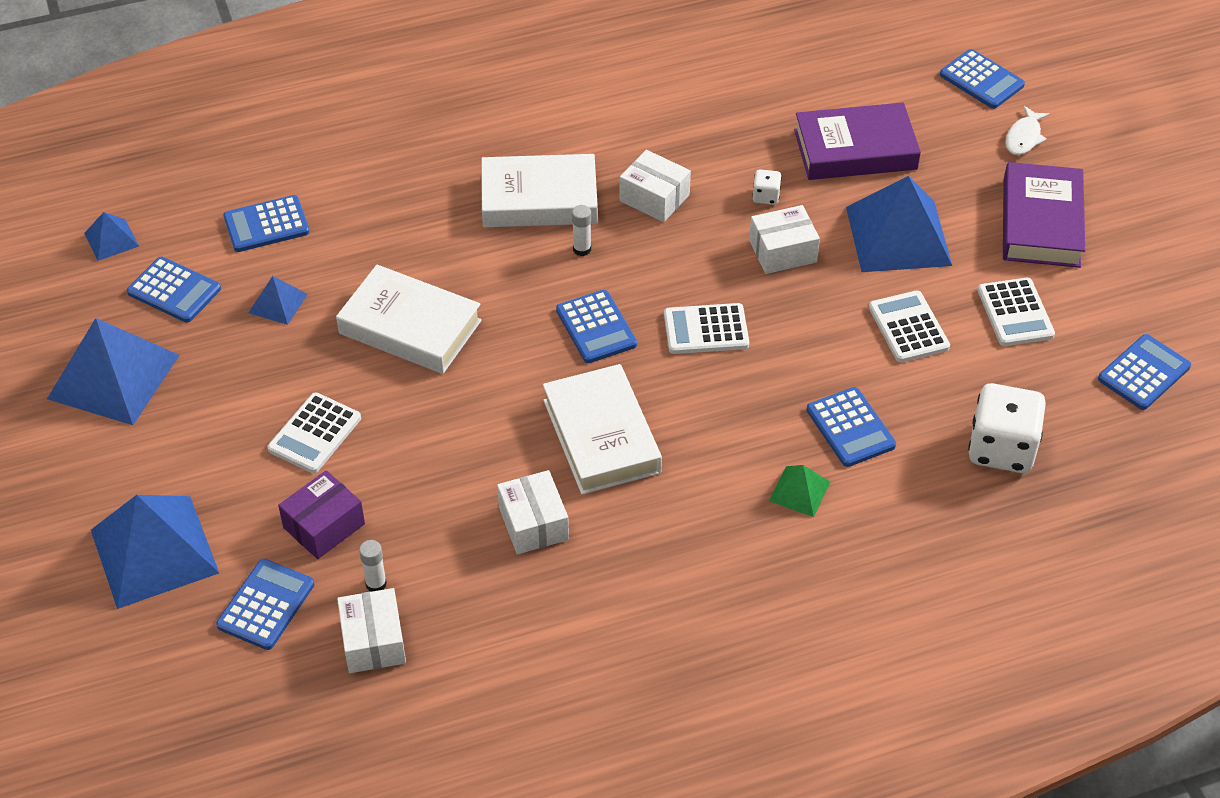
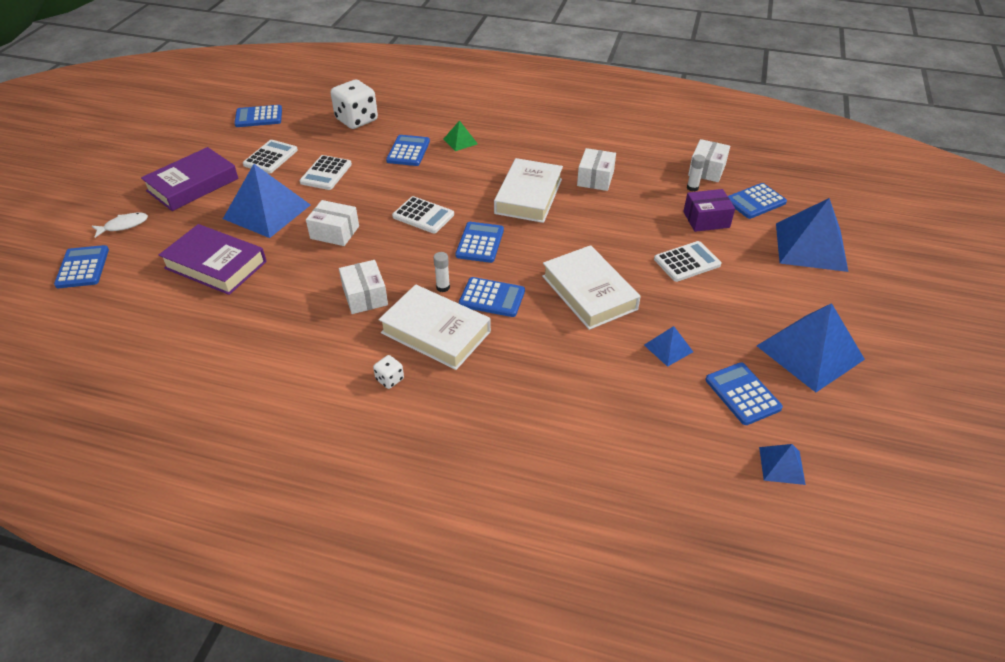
camera: 145 degrees left, 5 degrees down
(266, 225) = (645, 412): blue calculator -> blue calculator (492, 298)
(766, 196) = (302, 264): white dice -> white dice (389, 379)

